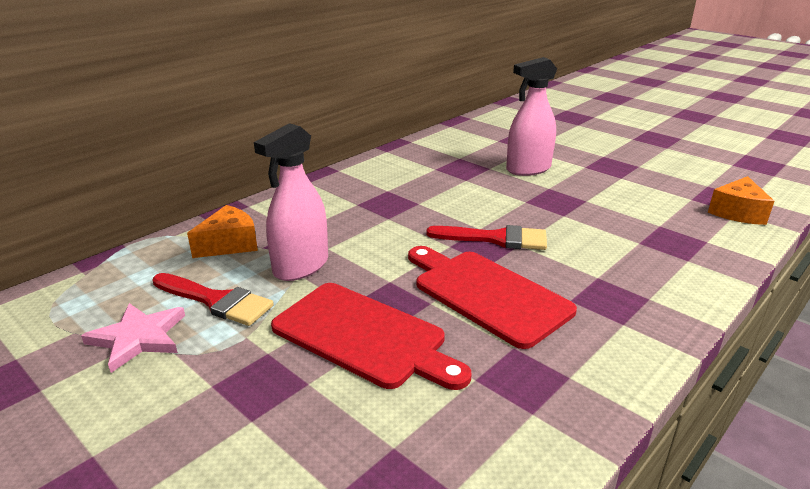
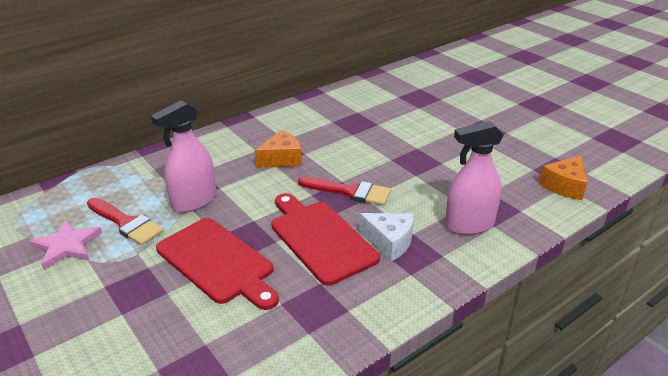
camera: 10 degrees right, 5 degrees up
(229, 244) = (149, 177): orange cheese -> orange cheese (282, 159)
(528, 169) = (409, 128): pink spray bottle -> pink spray bottle (469, 225)
(575, 290) = (389, 242): none -> white cheese

